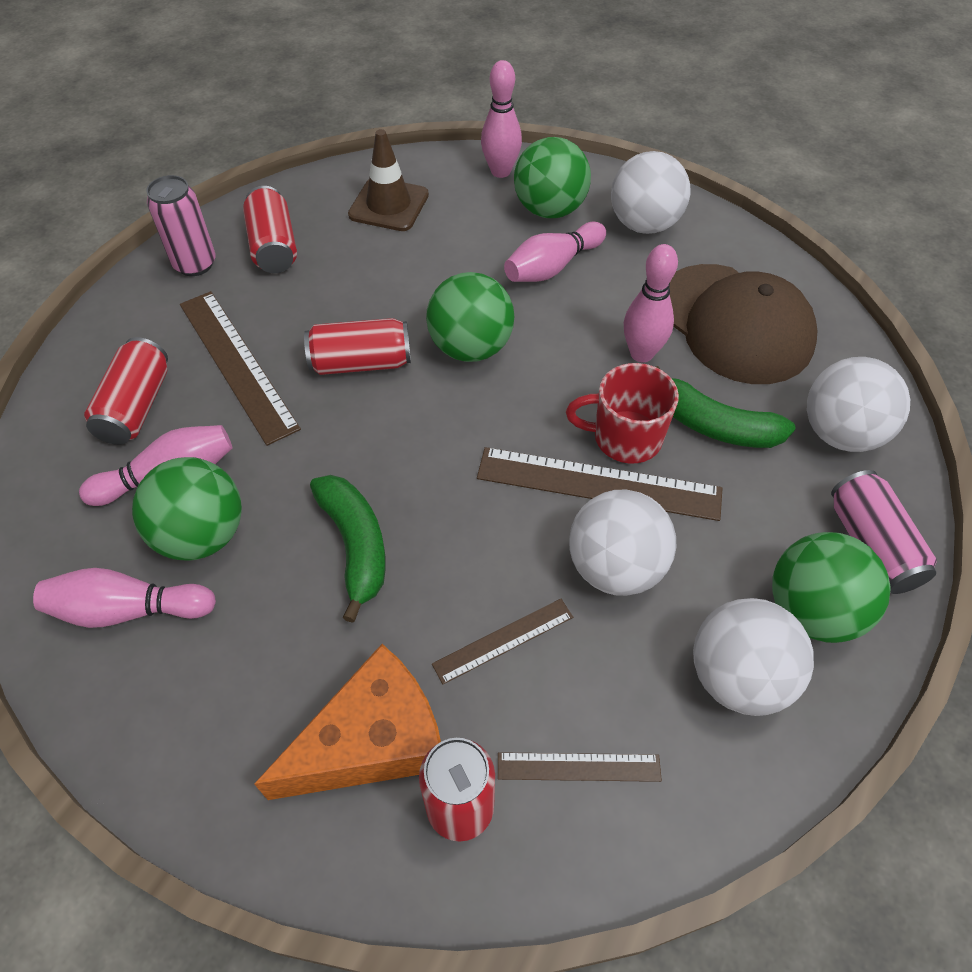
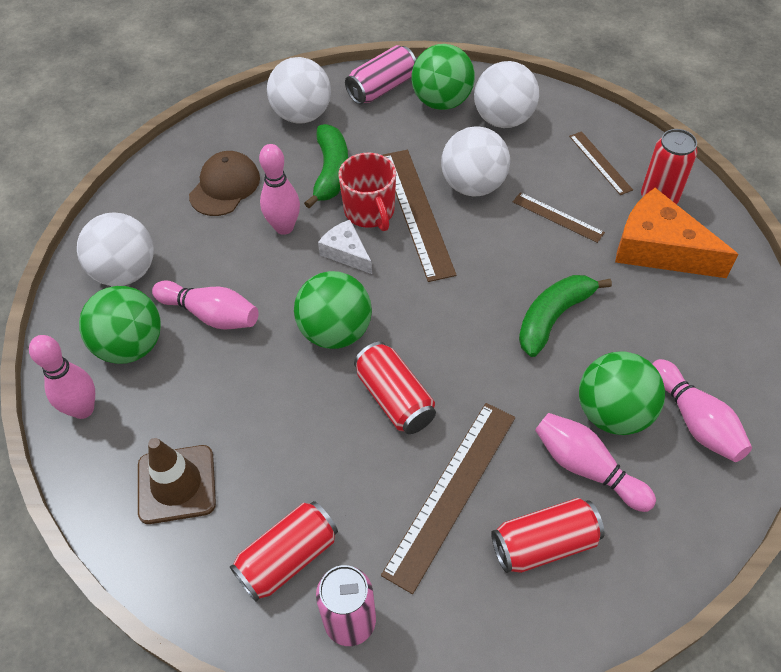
camera: 115 degrees left, 0 degrees up
(572, 393) = (346, 252): none -> white cheese
(734, 324) = (225, 186): brown cap -> brown cap, size x0.59

